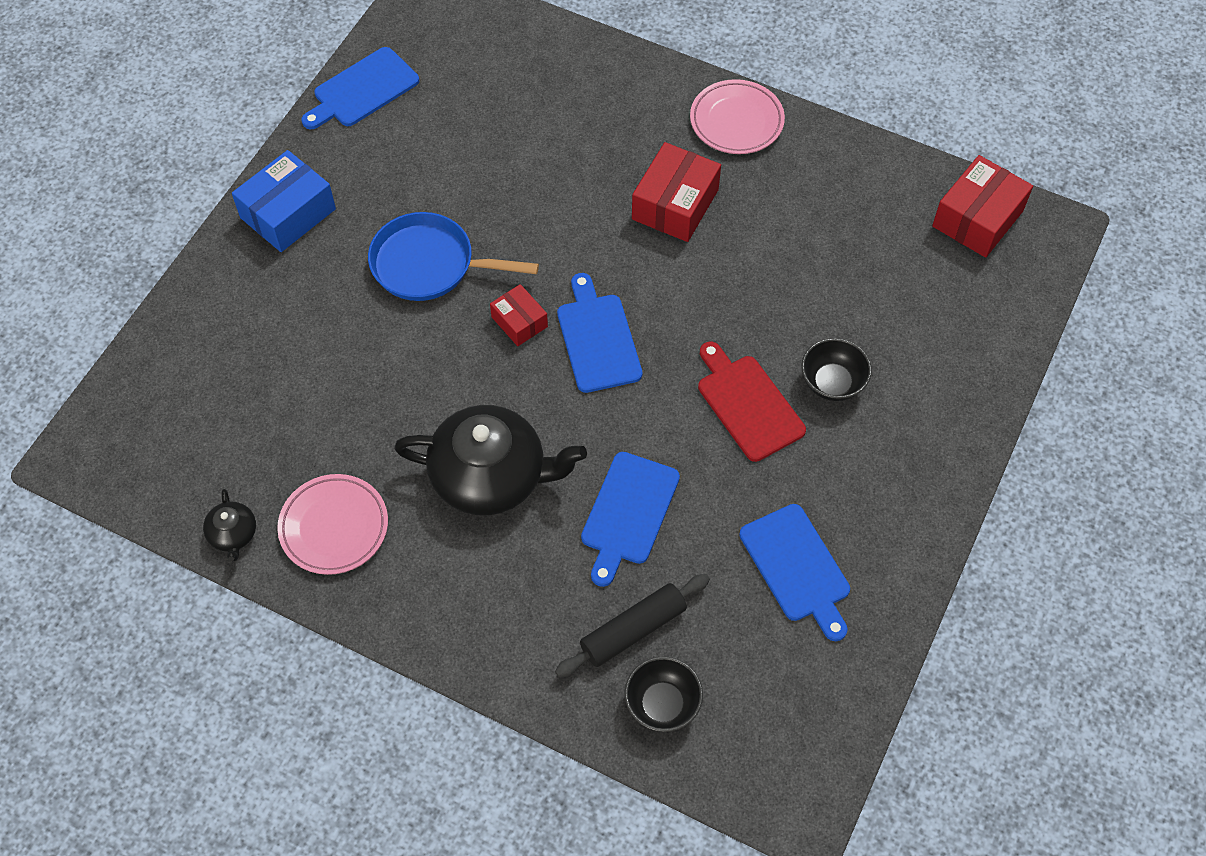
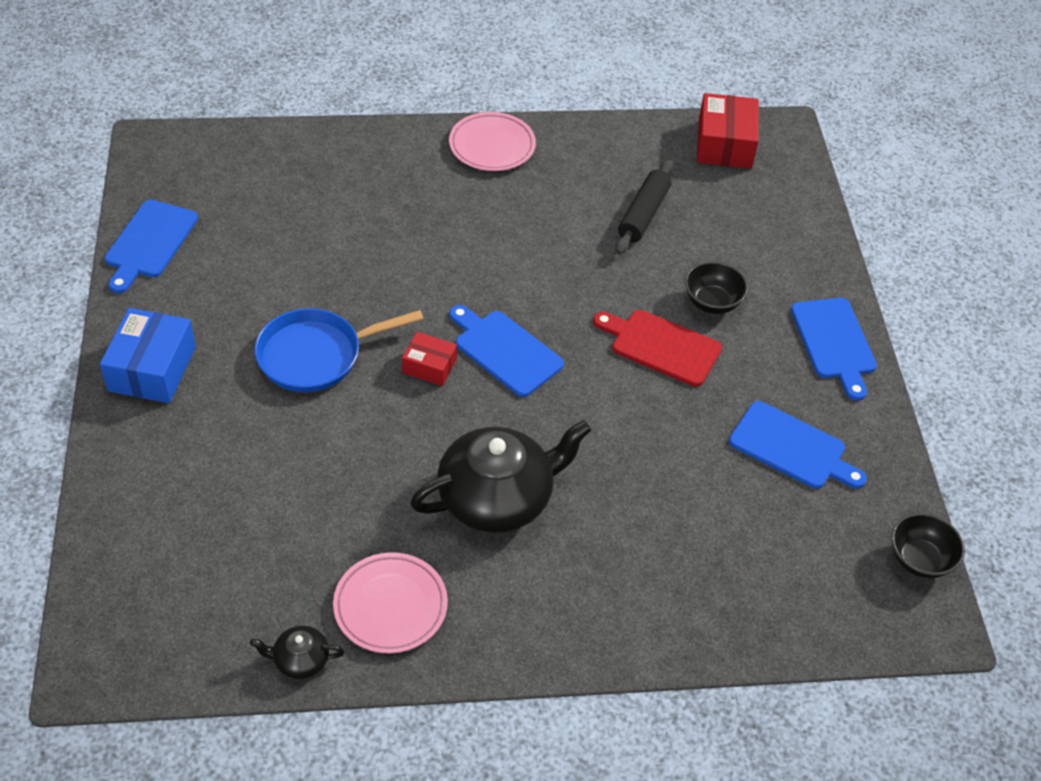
camera: 35 degrees left, 10 degrees down
(233, 534) = (300, 660): black teapot -> black teapot turned 135 degrees clockwise
(628, 513) = (632, 471): blue cutting board -> blue cutting board (834, 342)
(633, 630) = (706, 559): black rolling pin -> black rolling pin (643, 214)
(662, 704) = (773, 603): black bowl -> black bowl (919, 560)
(675, 204) = (490, 225): red box -> none

